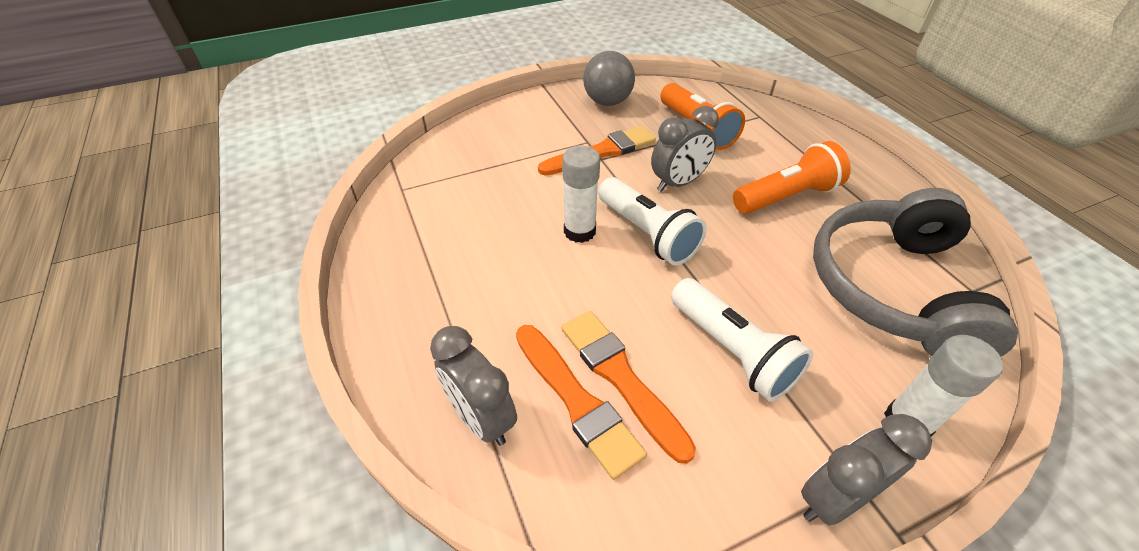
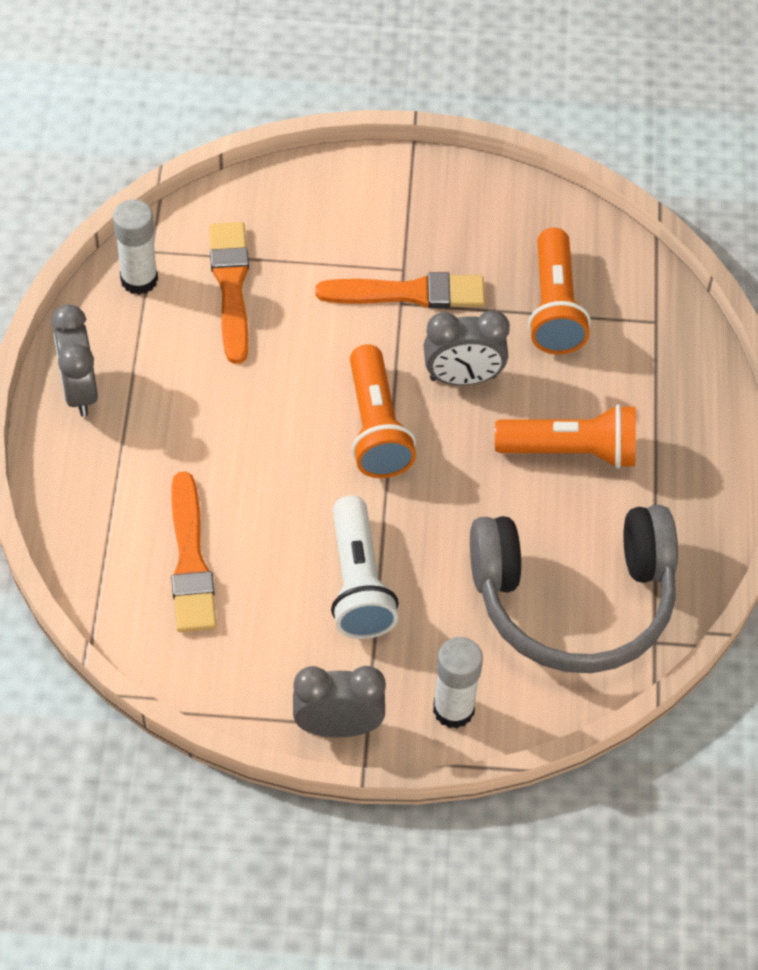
camera: 25 degrees right, 10 degrees up
(481, 418) = (104, 537): grey clock -> grey clock (79, 390)
(579, 231) = (307, 392): white glue stick -> white glue stick (139, 279)
(607, 102) = (476, 211): grey ball -> none
(621, 377) = (241, 559): orange brush -> orange brush (231, 286)
(647, 234) = (376, 427): white flashlight -> orange flashlight
(892, 288) = (574, 600): grey headphones -> grey headphones turned 135 degrees counterclockwise

